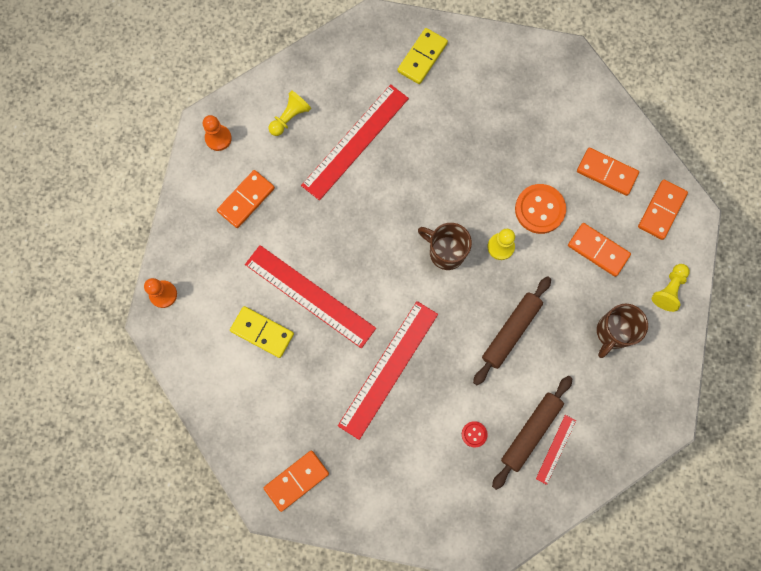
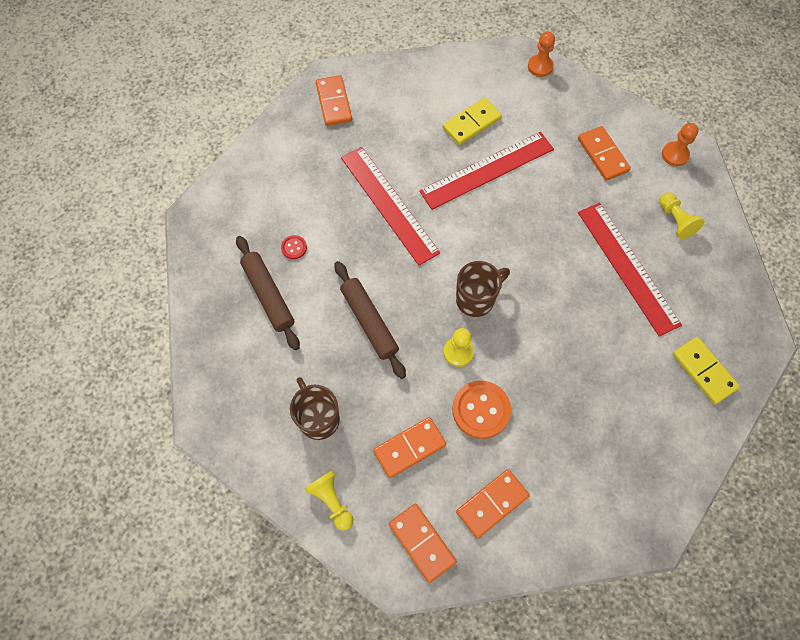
camera: 115 degrees right, 10 degrees down
(555, 449) = (241, 309): red ruler -> none

